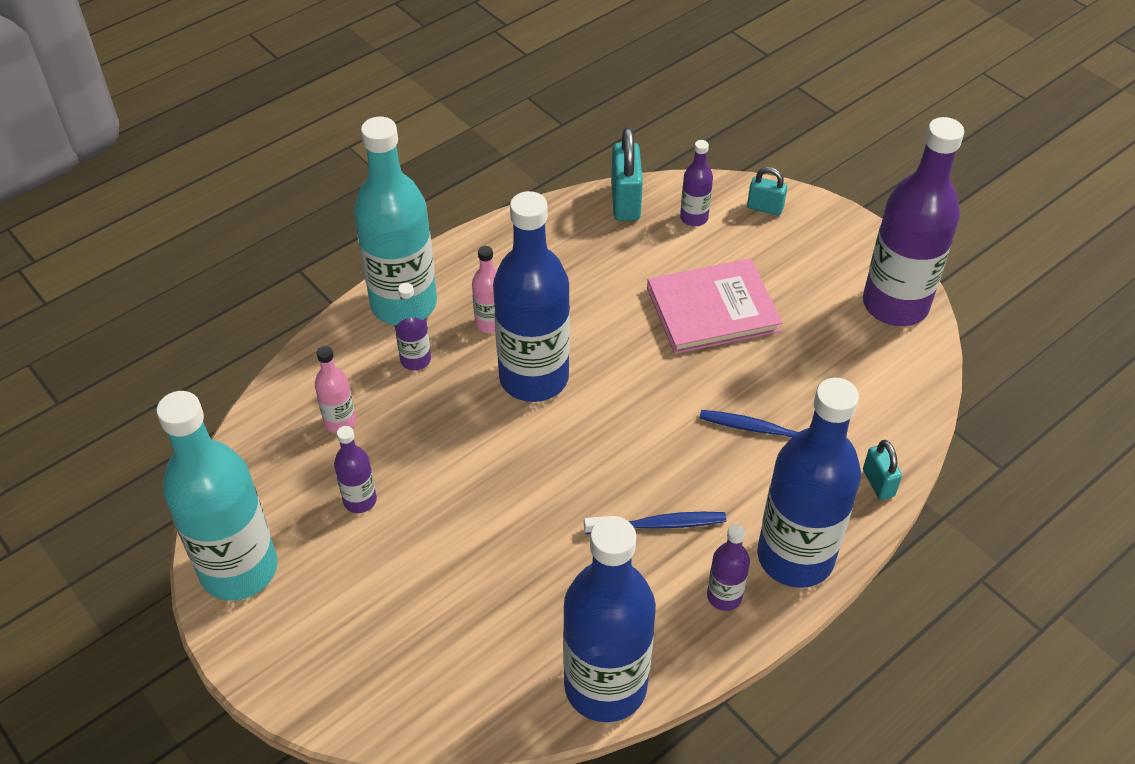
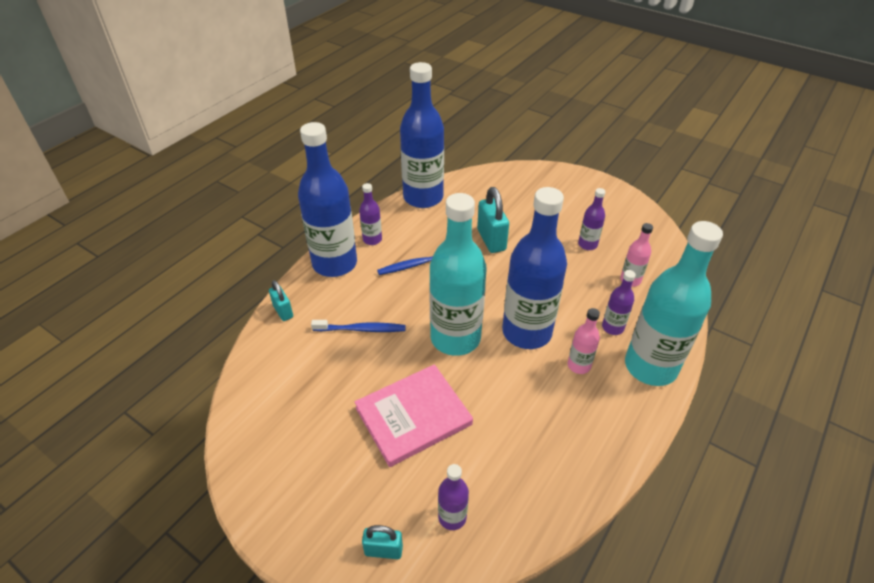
camera: 165 degrees right, 5 degrees down
(239, 569) = (623, 206): turquoise bottle -> turquoise bottle (455, 338)
(625, 202) = (524, 521): turquoise padlock -> turquoise padlock (491, 240)
(895, 305) = (257, 457): purple bottle -> none

